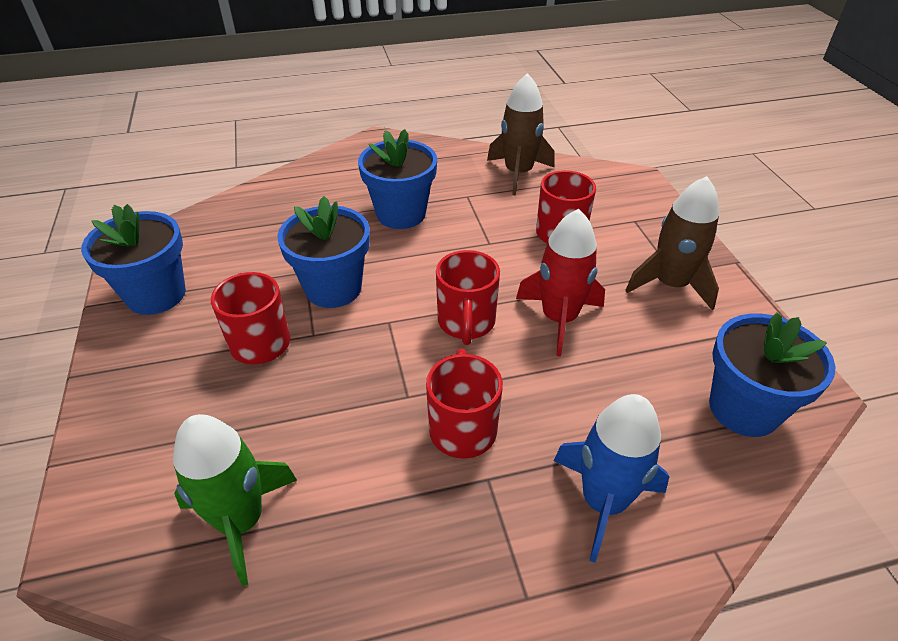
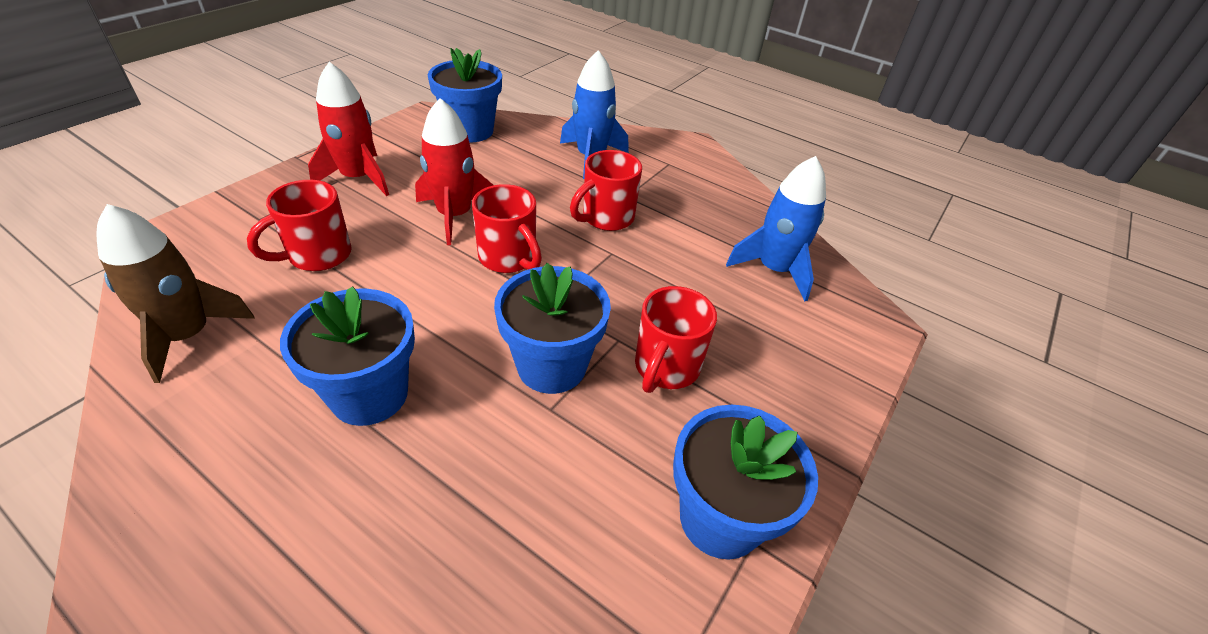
camera: 135 degrees left, 0 degrees up
(241, 521) = (774, 269): green rocket -> blue rocket
(466, 323) = (508, 258): red mug -> red mug turned 90 degrees clockwise
(670, 285) = (358, 178): brown rocket -> red rocket

